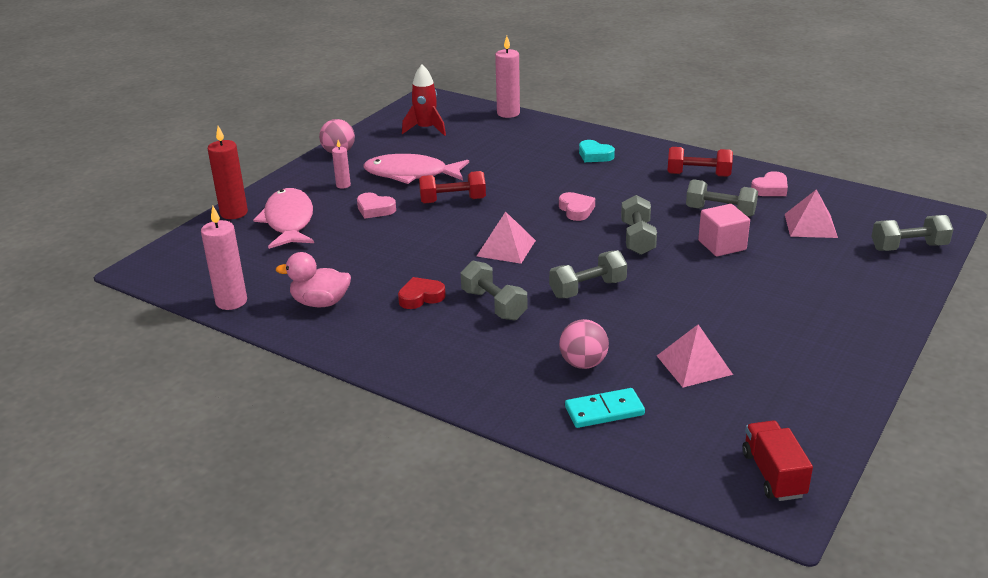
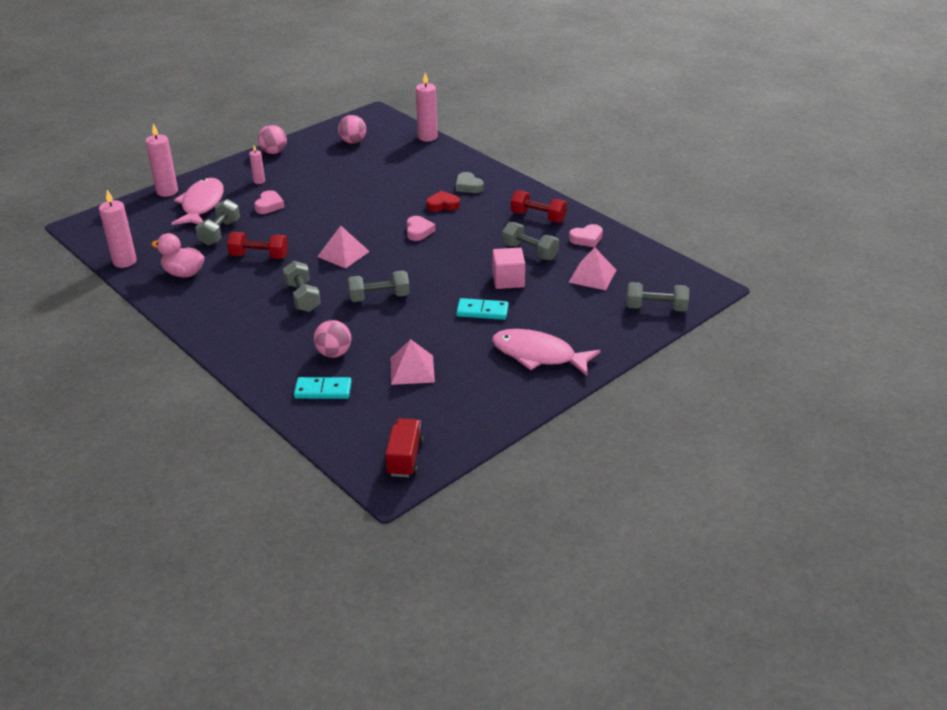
camera: 15 degrees right, 5 degrees up
(234, 213) = (167, 191): red candle -> pink candle
(375, 209) = (269, 205): pink heart -> pink heart turned 120 degrees counterclockwise
(411, 174) = (315, 180): pink fish -> pink fish (538, 355)
(421, 297) = (255, 282): red heart -> red heart (442, 205)
(426, 129) = (353, 142): red rocket -> pink ball
(453, 201) = (331, 208): red dumbbell -> red dumbbell (259, 256)
(595, 155) = (468, 186): turquoise heart -> grey heart
(637, 238) = (447, 263): grey dumbbell -> grey dumbbell (220, 233)
(721, 284) = (482, 311): none -> turquoise domino

